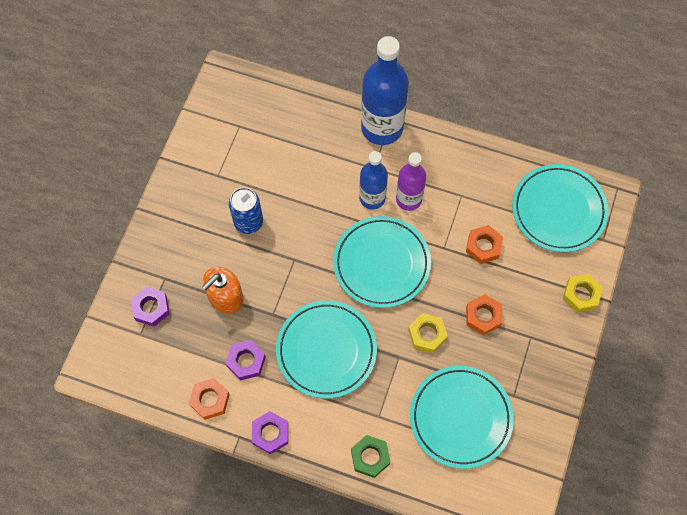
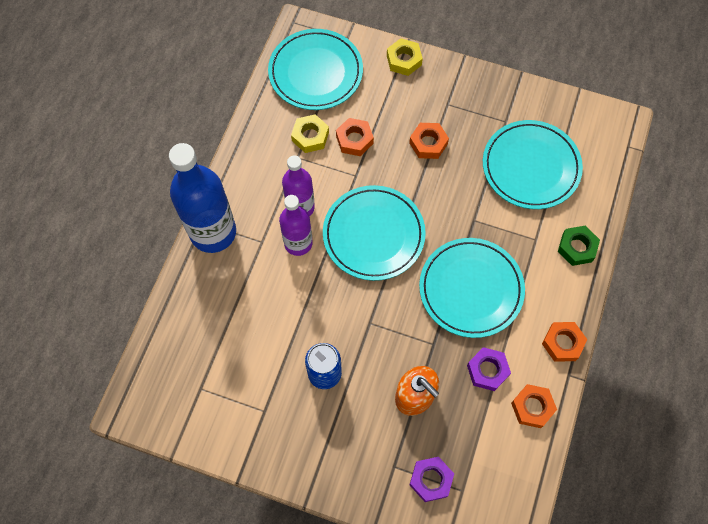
camera: 90 degrees left, 0 degrees up
(270, 434) = (562, 343): purple nut -> orange nut
(372, 198) = (298, 243): blue bottle -> purple bottle
(427, 334) = (449, 194): yellow nut -> yellow nut (310, 136)

